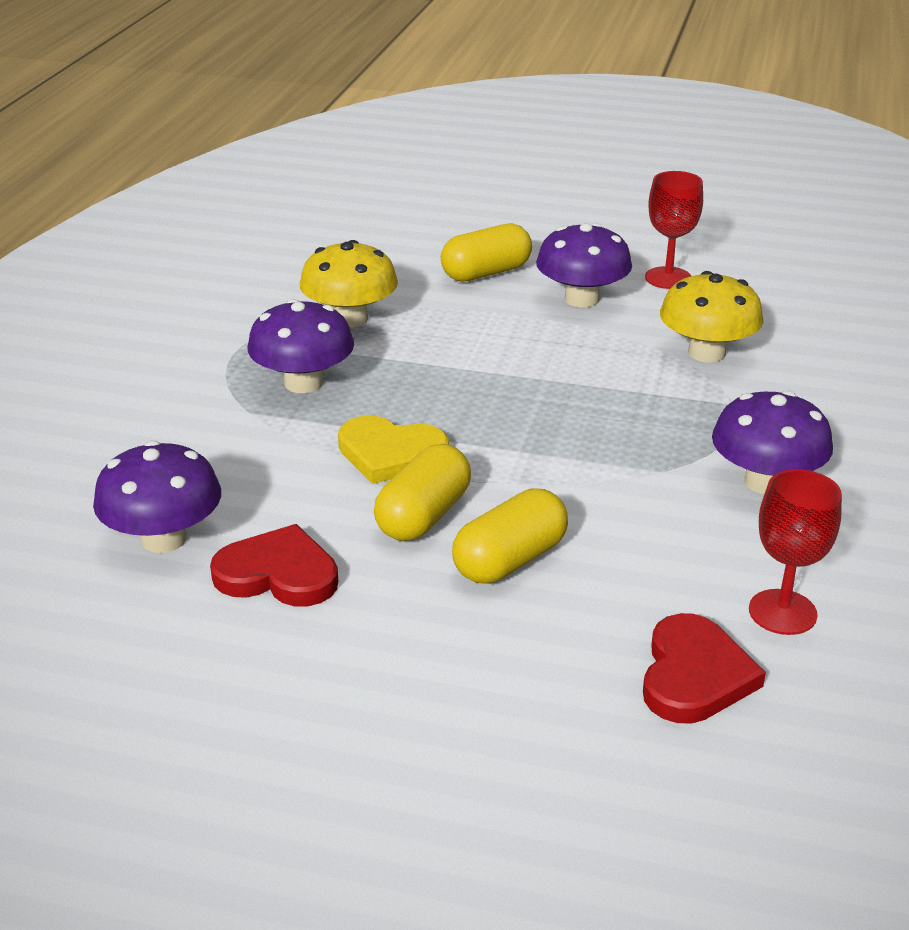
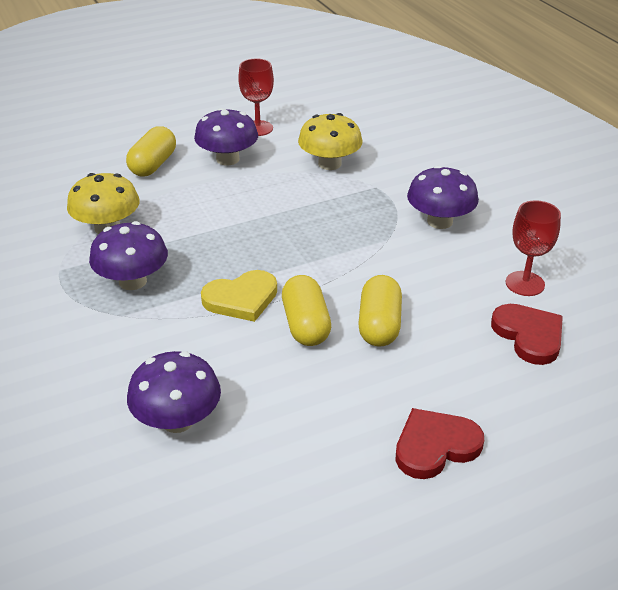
camera: 40 degrees left, 5 degrees up
(278, 574) = (272, 401): red heart -> red heart (435, 446)

